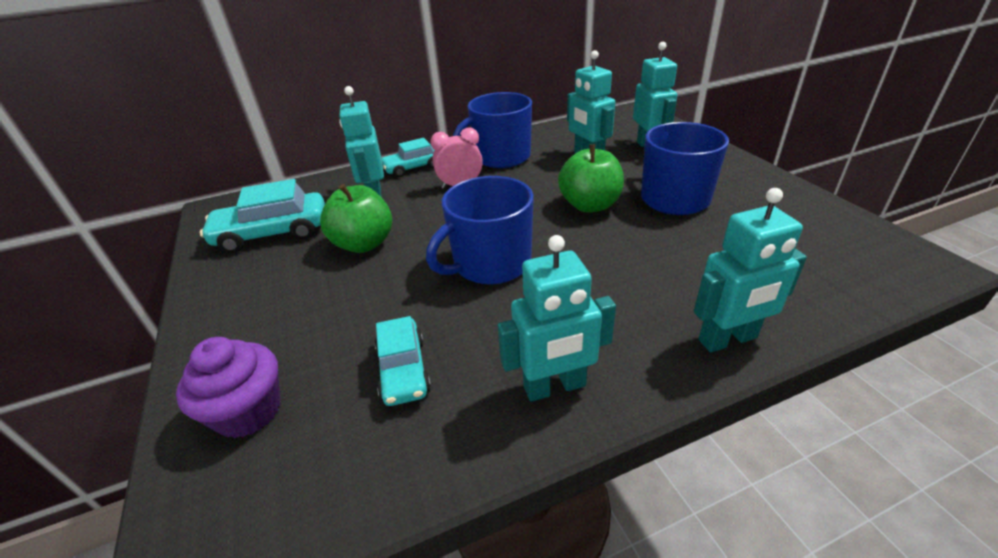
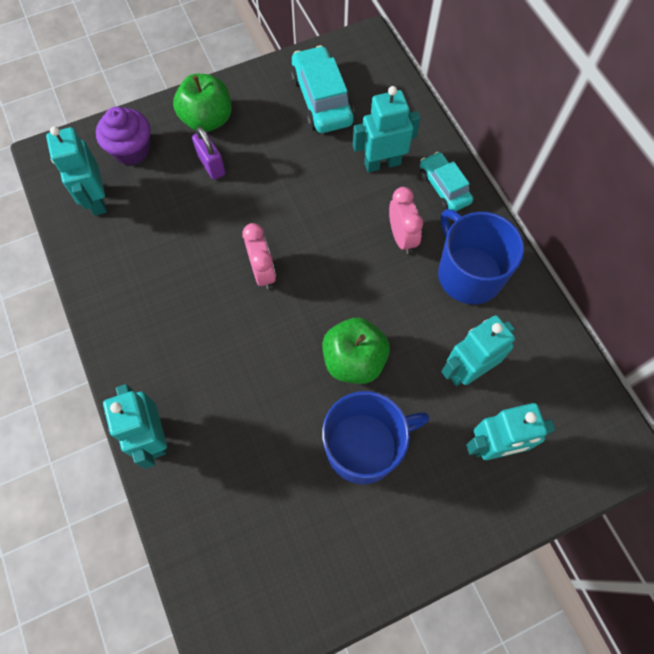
camera: 85 degrees right, 30 degrees up
(322, 315) = (211, 165): none -> purple padlock
(364, 244) = (300, 172): green apple -> green apple (207, 120)
(403, 370) = (152, 225): turquoise car -> none
(490, 264) = (262, 272): blue mug -> pink clock
(555, 387) = (126, 315): turquoise robot -> turquoise robot (97, 200)

